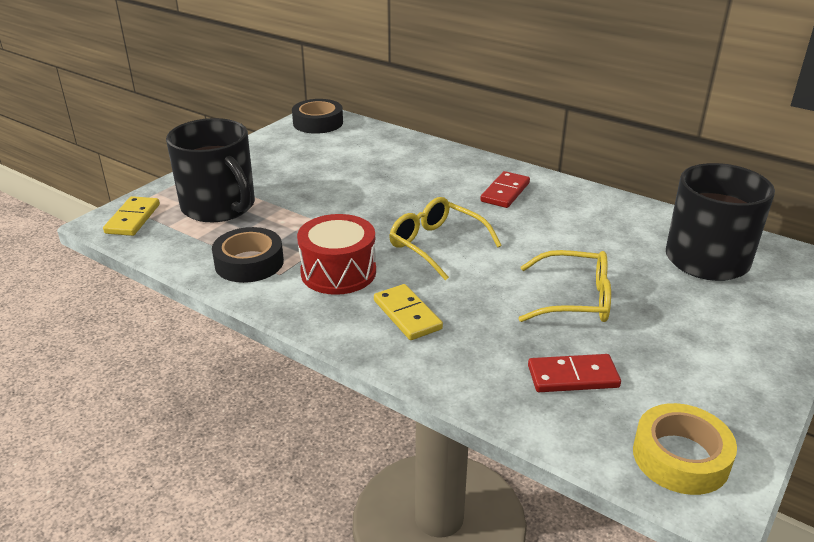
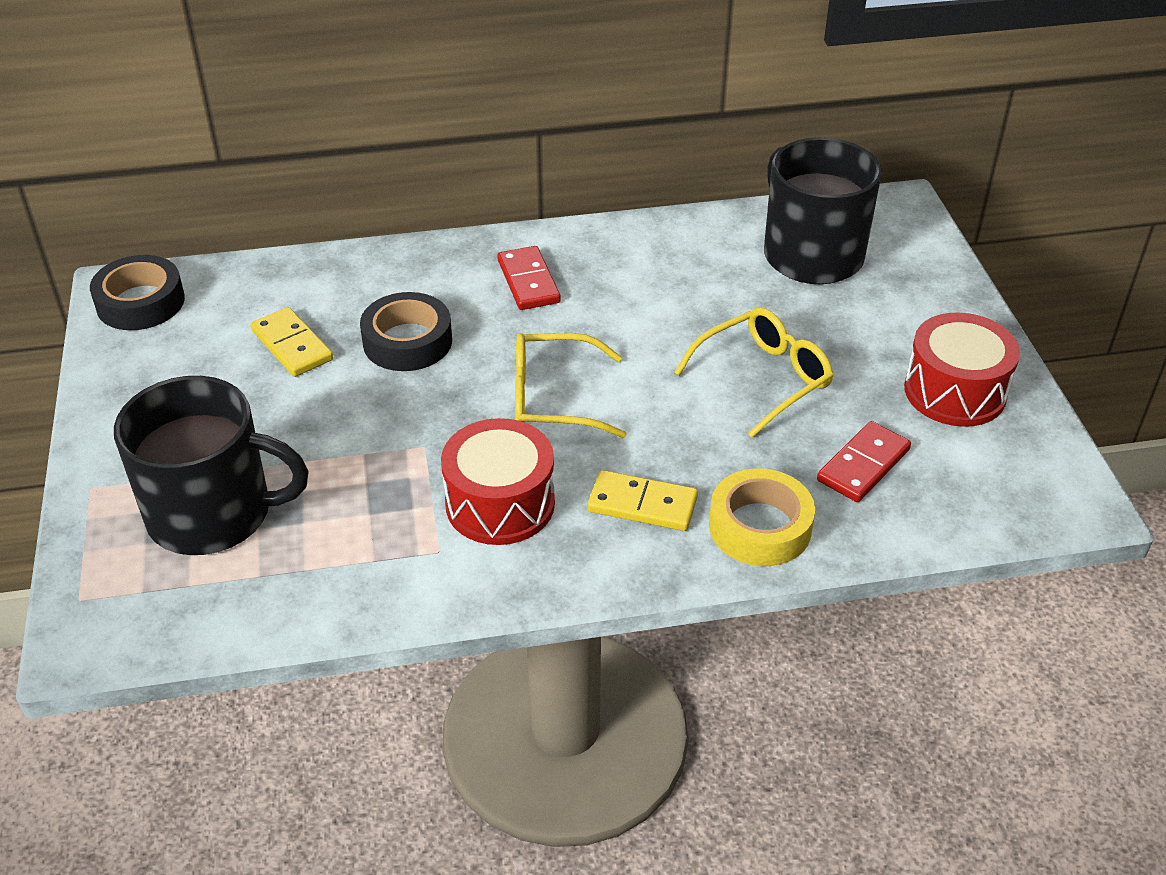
camera: 45 degrees left, 10 degrees up
(133, 219) = (118, 609): yellow domino -> yellow domino (292, 345)
(249, 263) = (380, 562): black tape -> black tape (407, 341)
(680, 457) = (1021, 482): yellow tape -> yellow tape (760, 527)
(706, 378) = (955, 391): none -> red drum

